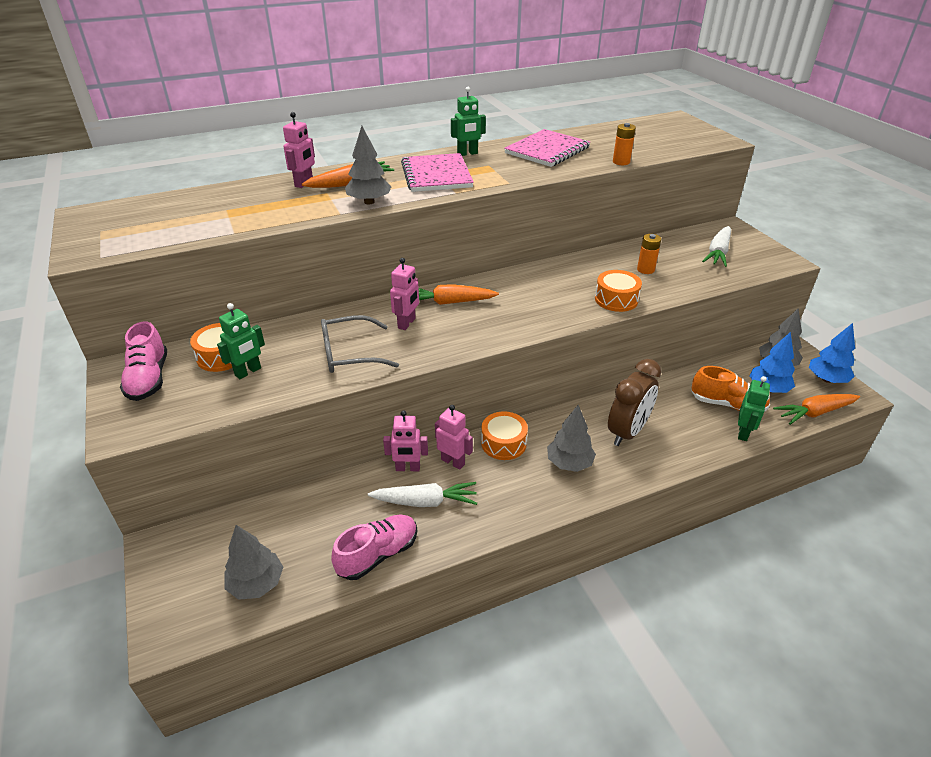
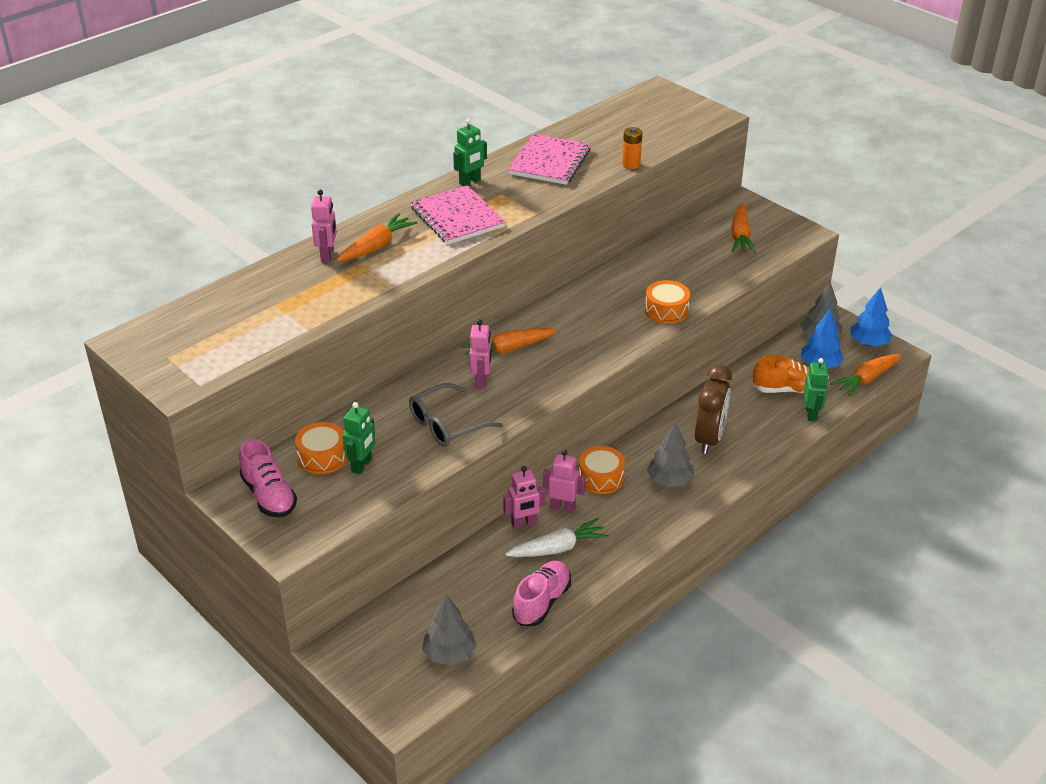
camera: 20 degrees left, 0 degrees up
(369, 202) = (414, 265): grey tree -> none
(645, 269) = (679, 271): orange battery -> none
(718, 253) = (740, 236): white carrot -> orange carrot

